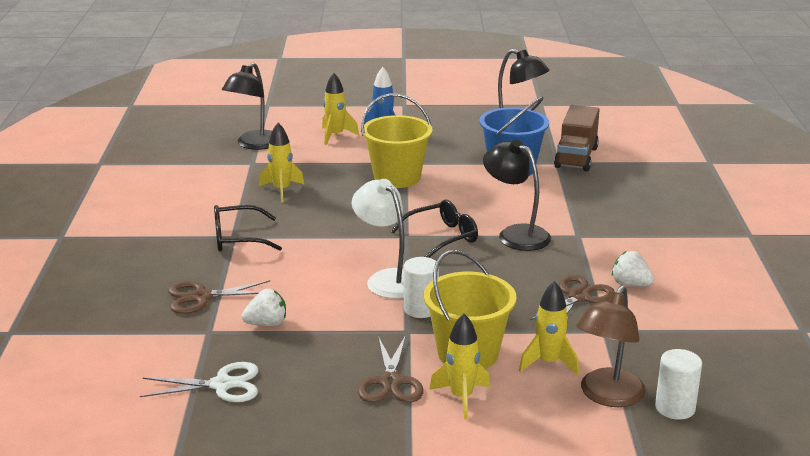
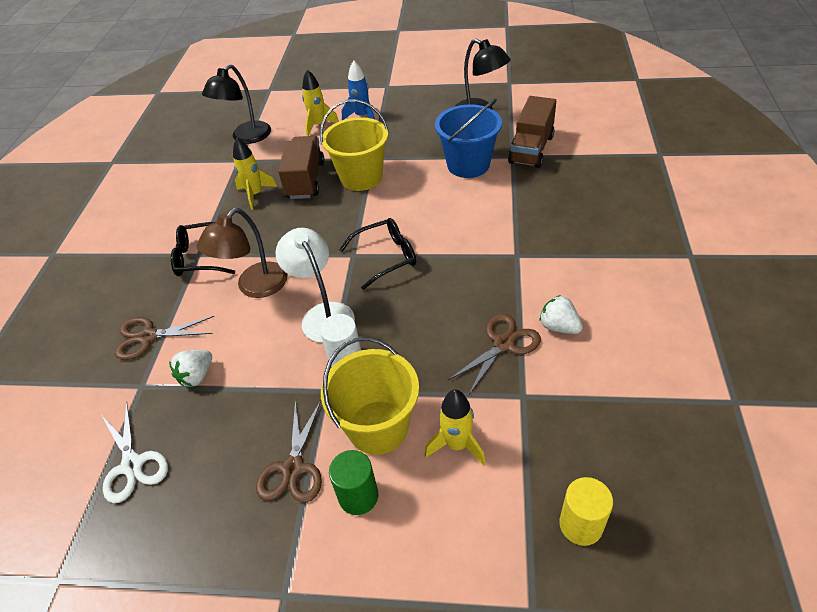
camera: 10 degrees right, 20 degrees up
(222, 385) = (132, 465): white scissors -> white scissors turned 60 degrees clockwise
(267, 324) = (197, 376): white strawberry -> white strawberry turned 135 degrees clockwise
(335, 179) = (305, 180): none -> brown truck
(461, 397) = (358, 496): yellow rocket -> green cylinder
(515, 234) = (456, 253): black lamp -> none
(607, 396) = (510, 501): brown lamp -> brown lamp (255, 287)
(675, 408) = (581, 525): white cylinder -> yellow cylinder

